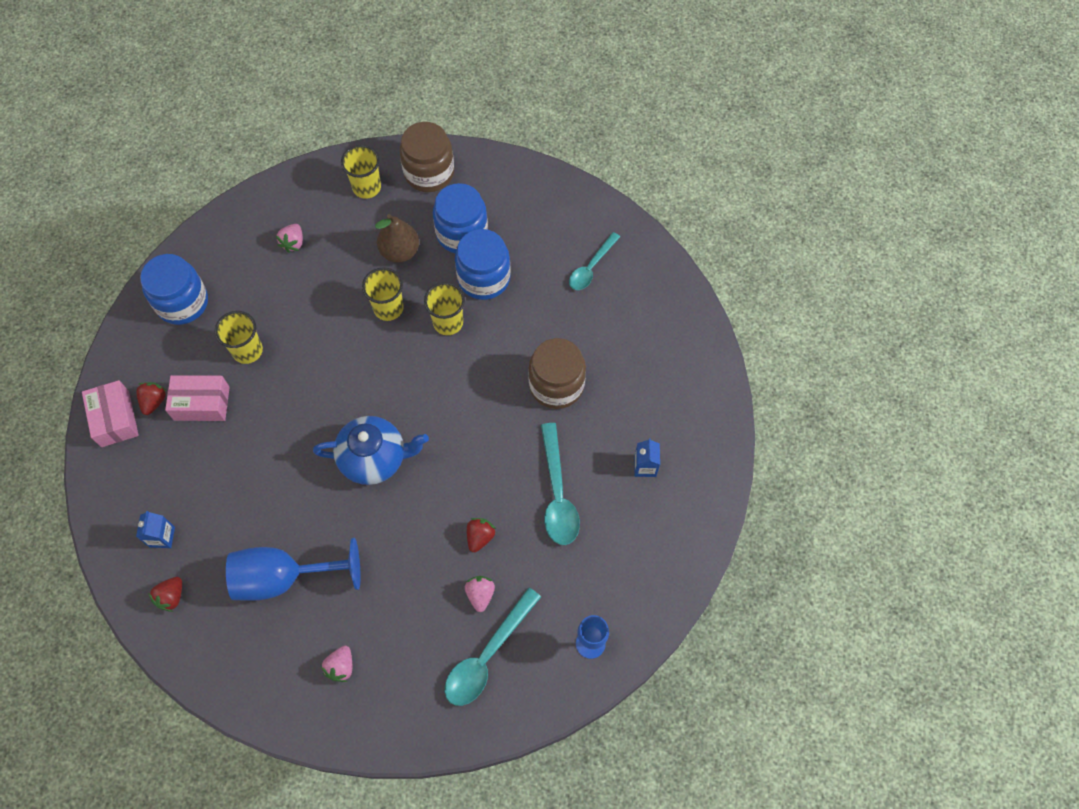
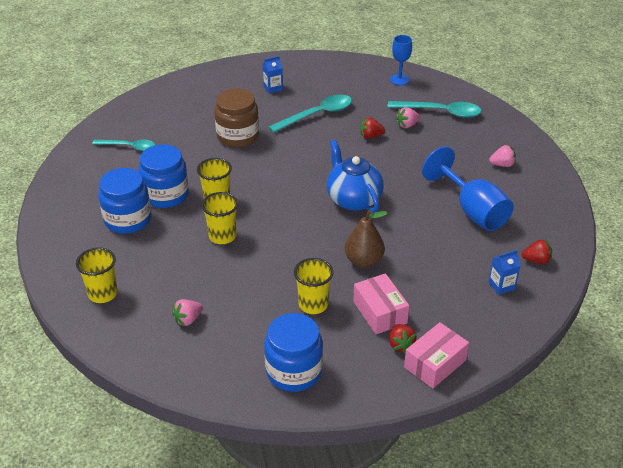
camera: 115 degrees left, 25 degrees down
(154, 401) = (400, 344): red strawberry -> red strawberry turned 90 degrees counterclockwise
(293, 243) = (188, 319): pink strawberry -> pink strawberry turned 150 degrees clockwise
(400, 251) = (163, 248): brown pear -> brown pear (363, 261)
(429, 173) = (70, 259): brown jar -> none

